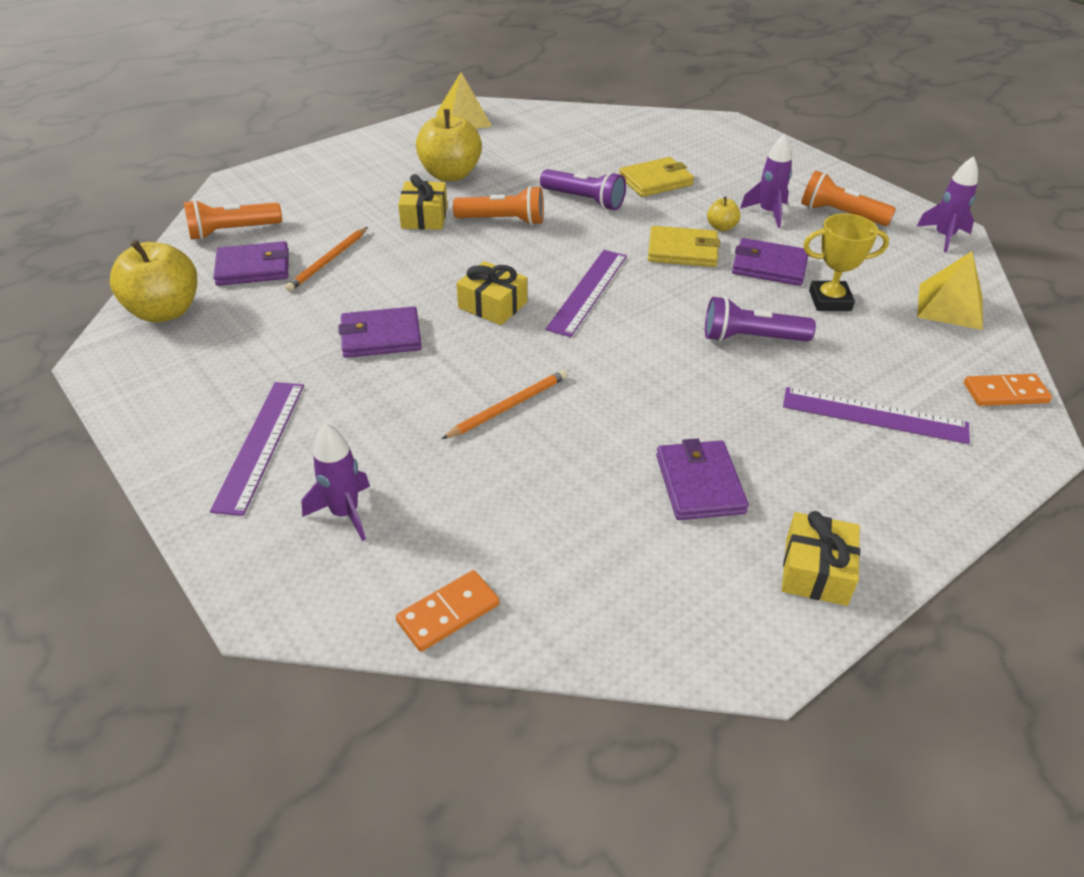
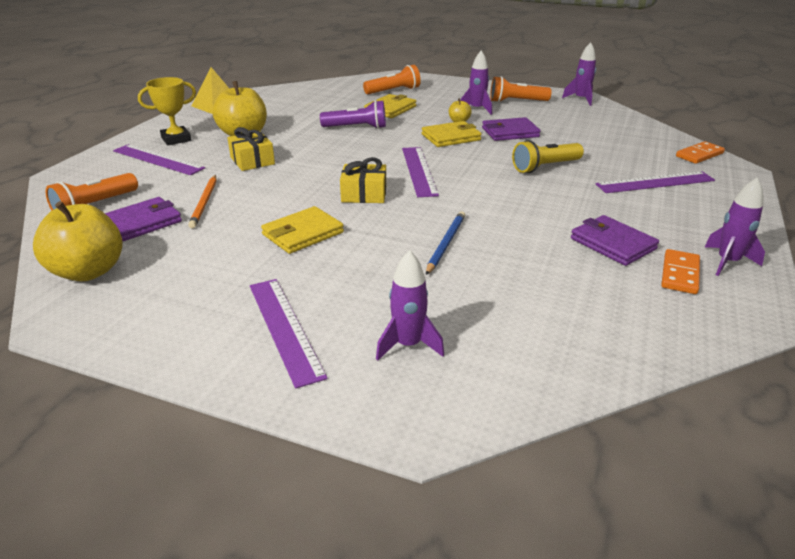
camera: 30 degrees left, 10 degrees down
(337, 186) = (158, 159): none -> purple ruler
(381, 336) = (303, 233): purple wallet -> yellow wallet
(448, 613) = (559, 373): orange domino -> orange domino (680, 274)
(503, 220) = (314, 149): orange flashlight -> orange flashlight (394, 91)
(509, 406) = (446, 244): orange pencil -> blue pencil
(751, 338) = (545, 167): purple flashlight -> yellow flashlight
(816, 571) = (727, 262): yellow gift -> purple rocket
(830, 300) = (563, 139): yellow trophy -> yellow trophy (176, 139)
(950, 306) = (624, 126): yellow pyramid -> none

